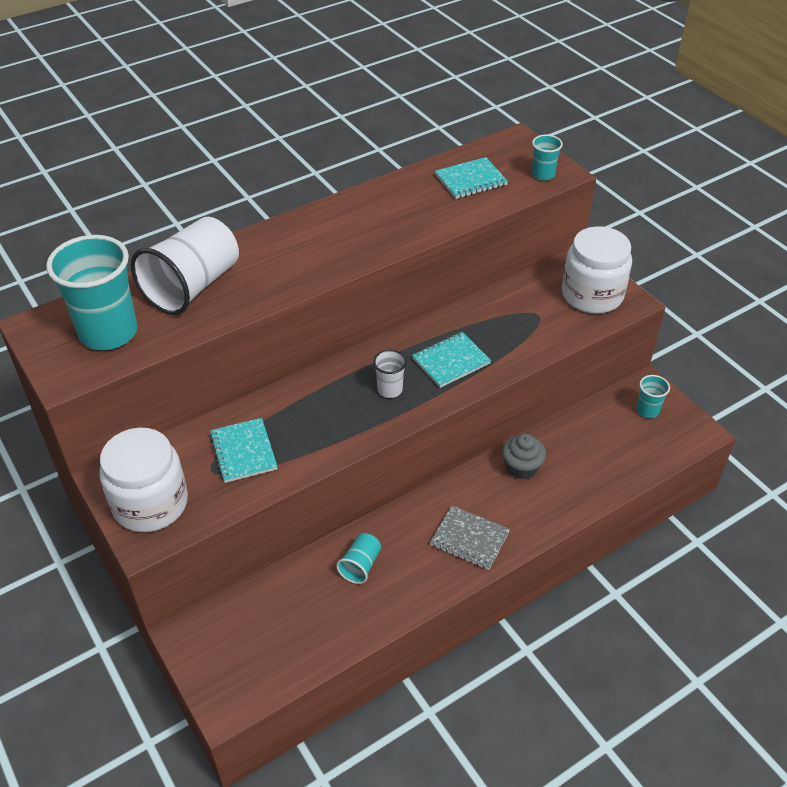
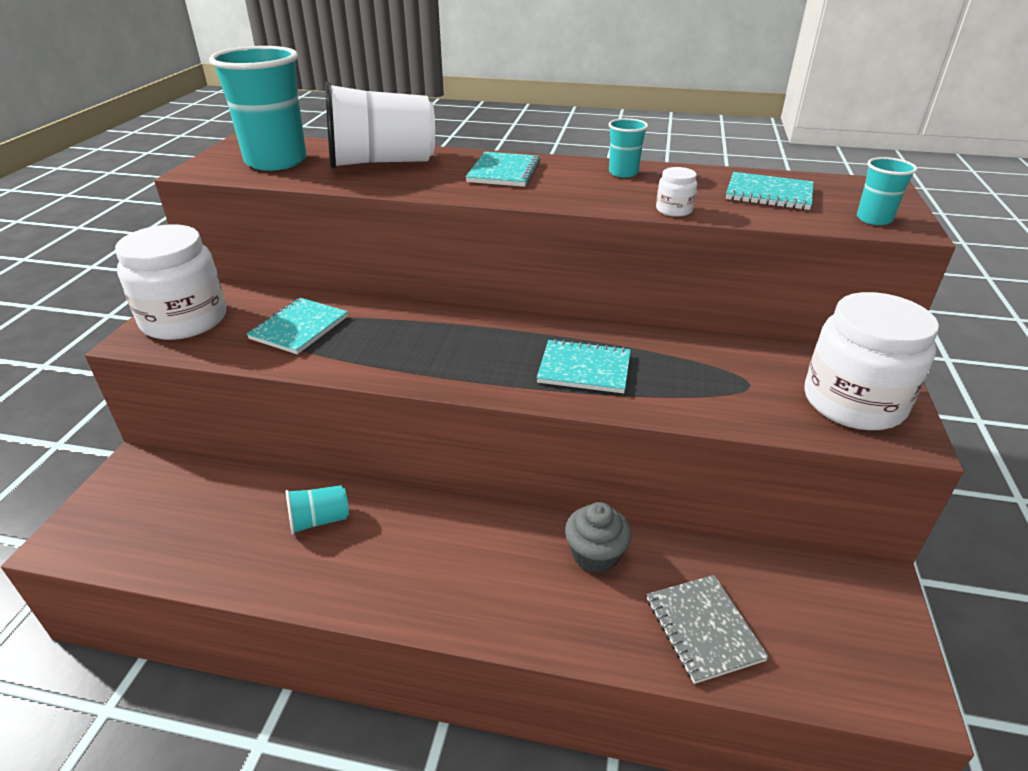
camera: 45 degrees right, 10 degrees down
(293, 247) = (504, 172): none -> turquoise notebook
(390, 389) = (487, 356): white cup -> none
(441, 226) = (674, 210): none -> white jar
(469, 539) = (444, 580): grey notebook -> grey notebook (703, 629)
(647, 410) = (846, 612): turquoise cup -> turquoise cup (623, 173)

